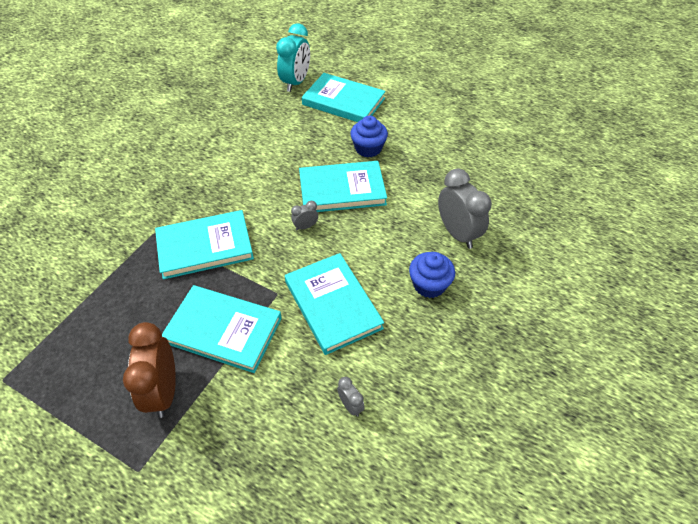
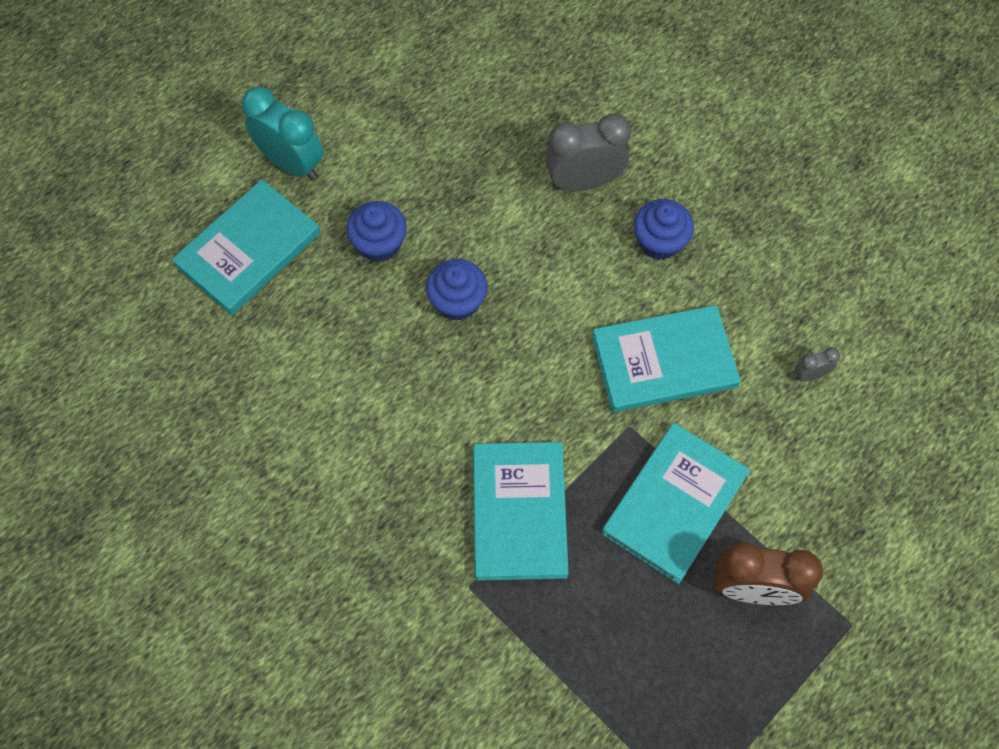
camera: 75 degrees left, 15 degrees up
(296, 83) = (165, 313): turquoise clock -> turquoise clock (292, 163)
(305, 226) = (518, 367): grey clock -> none
(342, 189) = (457, 301): turquoise book -> blue cupcake

